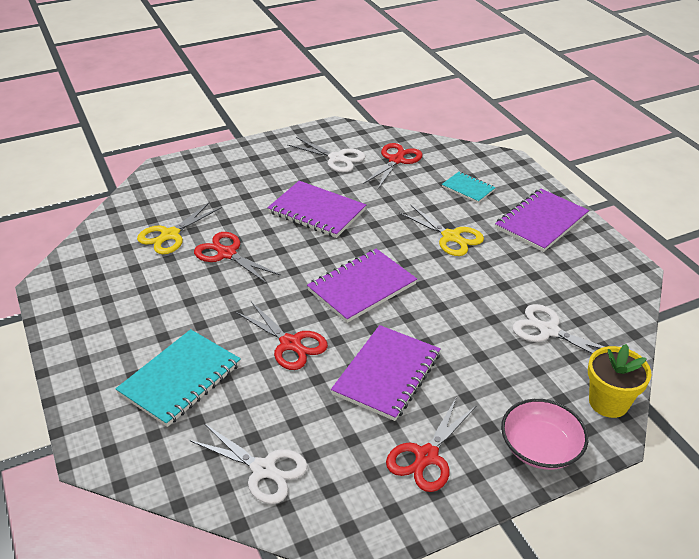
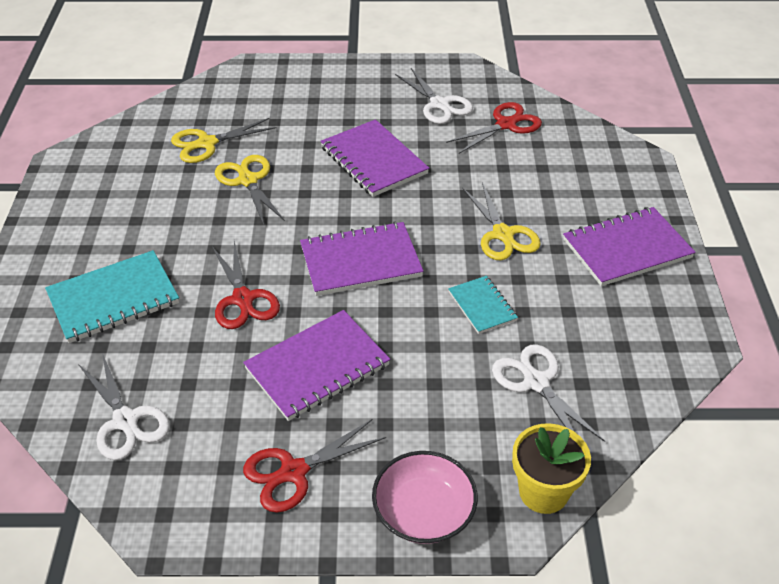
camera: 25 degrees right, 5 degrees up
(226, 254) = (248, 180): red scissors -> yellow scissors
(468, 188) = (566, 182): turquoise notebook -> turquoise notebook (482, 306)

